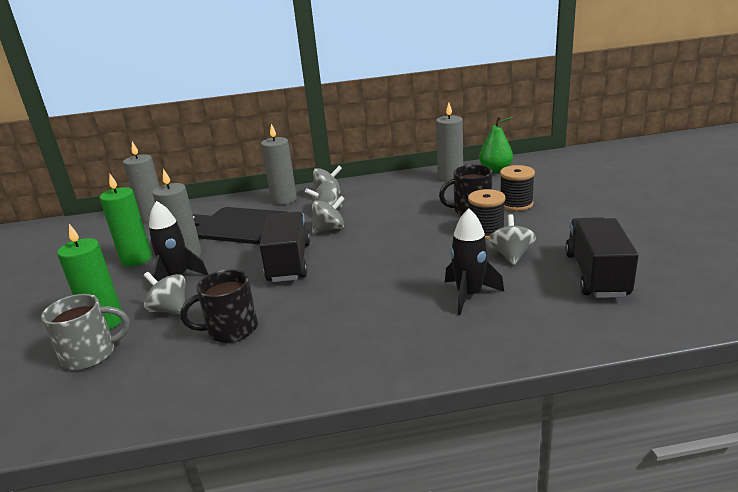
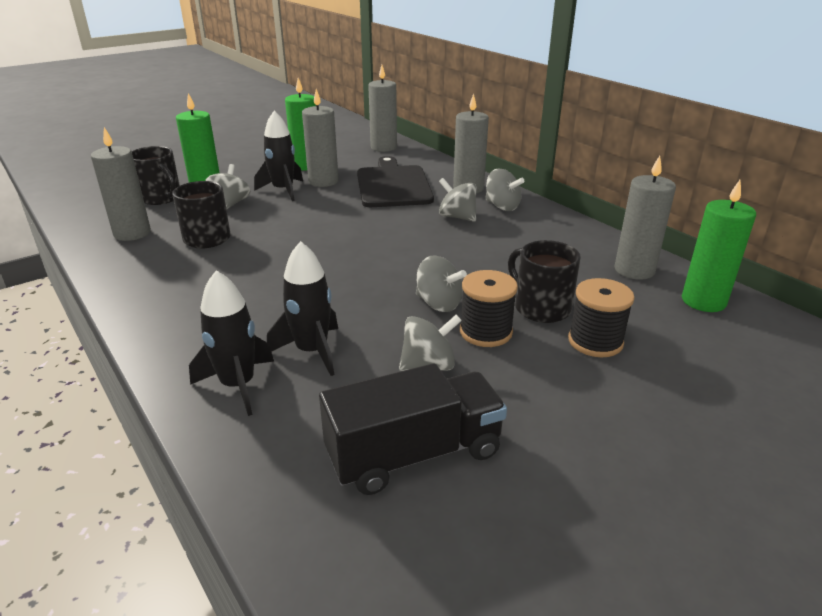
camera: 60 degrees right, 5 degrees up
(91, 354) = (161, 198): grey mug -> black mug
(163, 379) = (132, 233): none -> grey candle
(289, 262) = (334, 229): black truck -> none
(329, 229) = (418, 230): grey spinning top -> grey spinning top (438, 304)
(495, 170) = (703, 301): green pear -> green candle
(495, 331) = (238, 385): none -> black rocket

